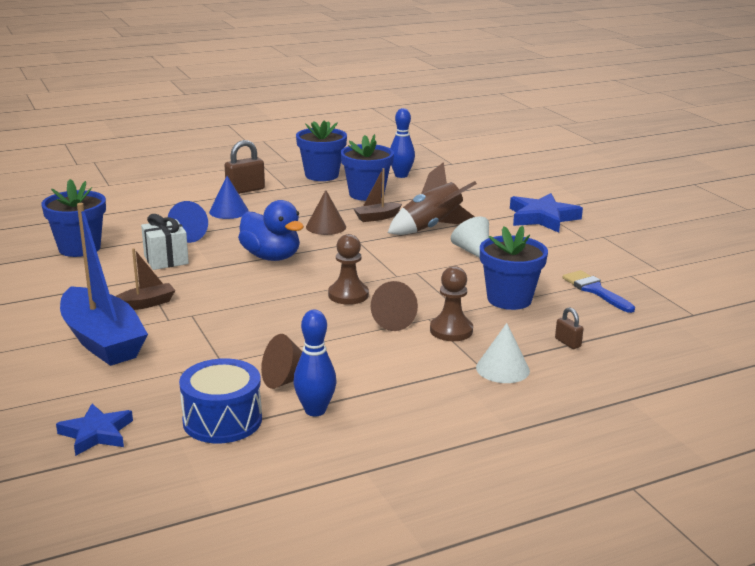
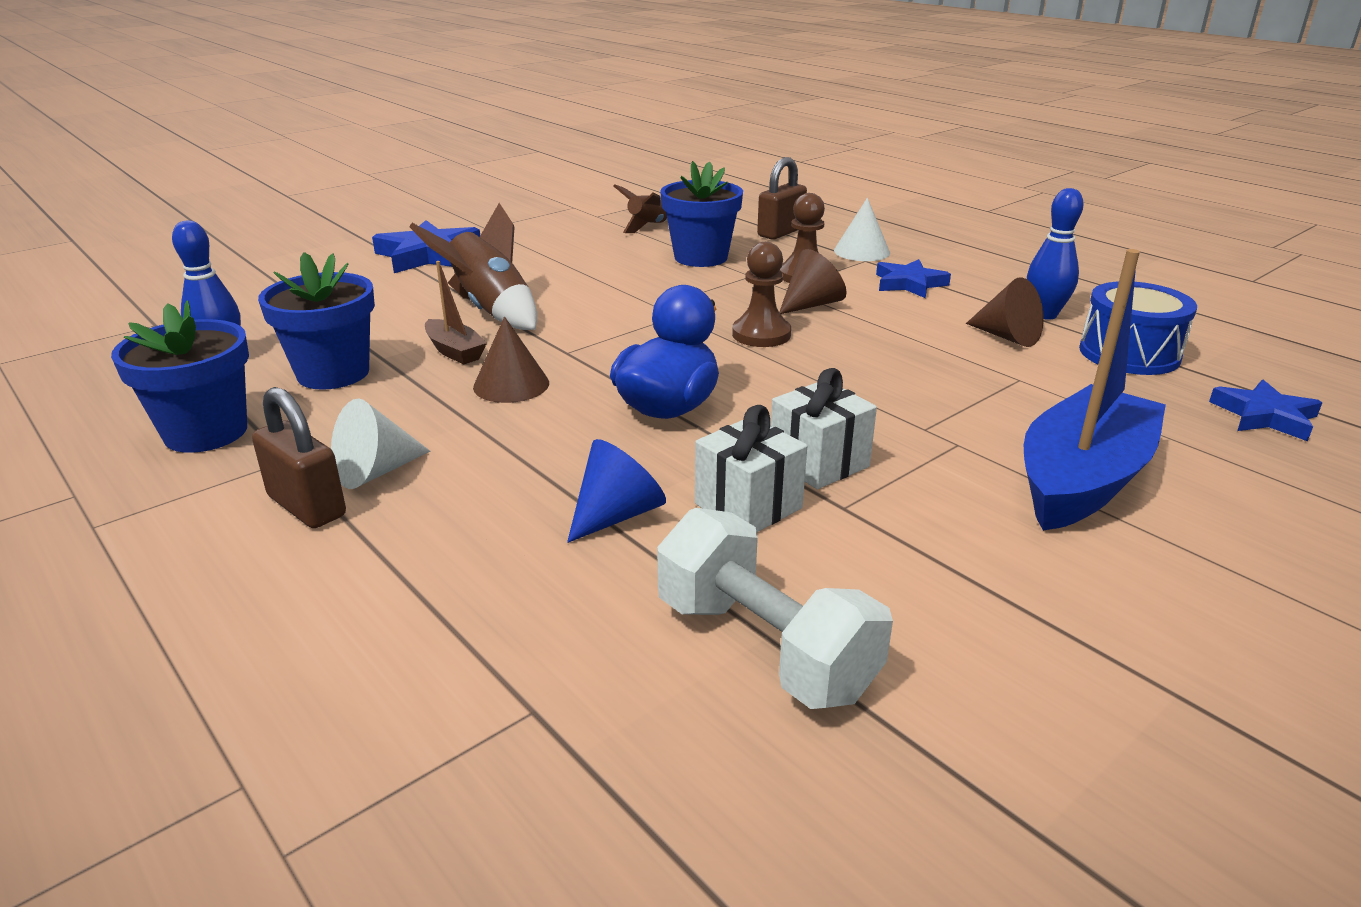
camera: 105 degrees left, 5 degrees up
(79, 248) = (765, 647): blue flower pot -> white dumbbell
(146, 304) = (932, 476): brown boat -> none
(185, 281) = (818, 463): none -> white gift
(228, 211) = (454, 497): blue cone -> none
(413, 370) = (909, 283): none -> blue star
(472, 251) = (567, 282): white cone -> white cone (376, 472)
(567, 343) = (781, 232): brown padlock -> brown padlock, size x1.83
(595, 290) = (648, 227): blue brush -> brown rocket

